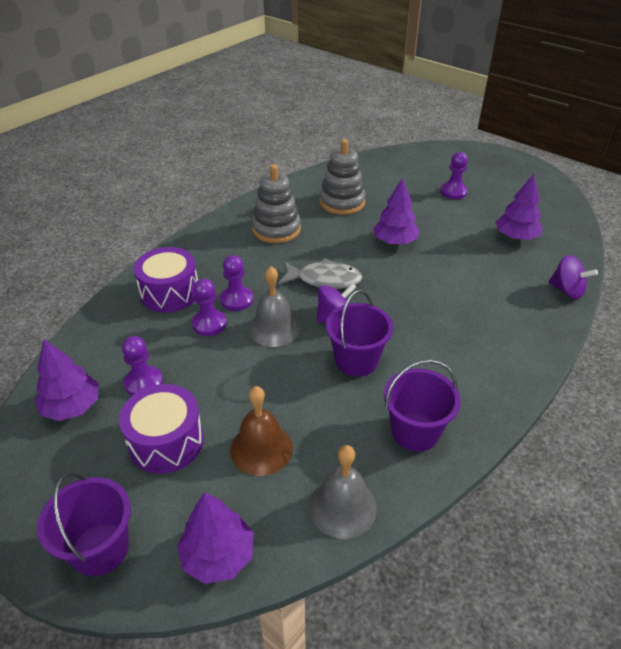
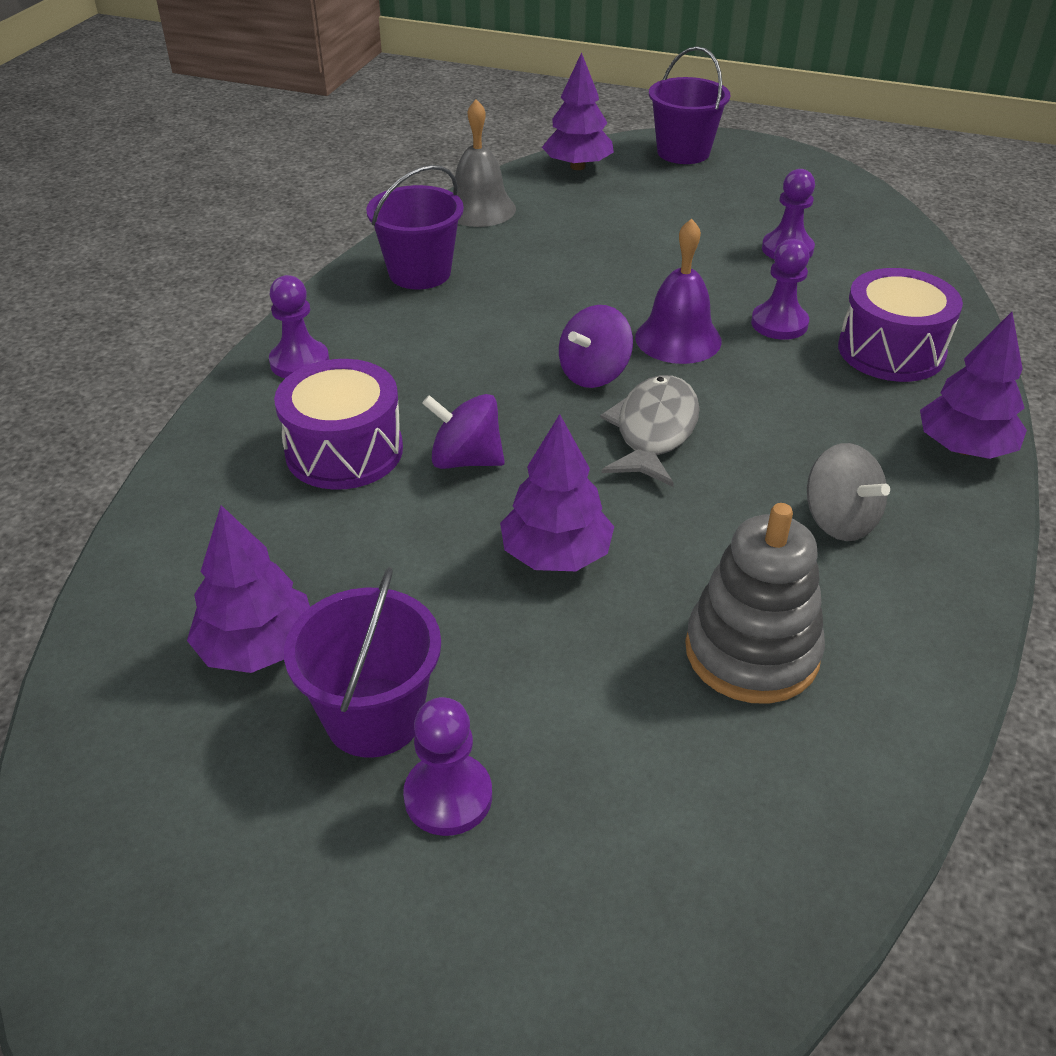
camera: 160 degrees right, 0 degrees up
(72, 407) = (839, 216): purple tree -> purple tree (964, 448)
(166, 441) = (701, 214): purple drum -> purple drum (344, 451)
(236, 300) = (774, 364): purple pawn -> purple pawn (299, 362)
(261, 448) = (593, 228): brown bell -> none
(274, 328) = (678, 339): grey bell -> purple bell
(276, 229) = (839, 520): grey stacking toy -> grey spinning top
(324, 279) = (654, 431): grey fish -> grey fish turned 120 degrees clockwise
(356, 360) = (528, 325): purple bucket -> purple bucket (374, 717)
(567, 291) = (161, 520): purple spinning top -> purple spinning top (466, 460)

